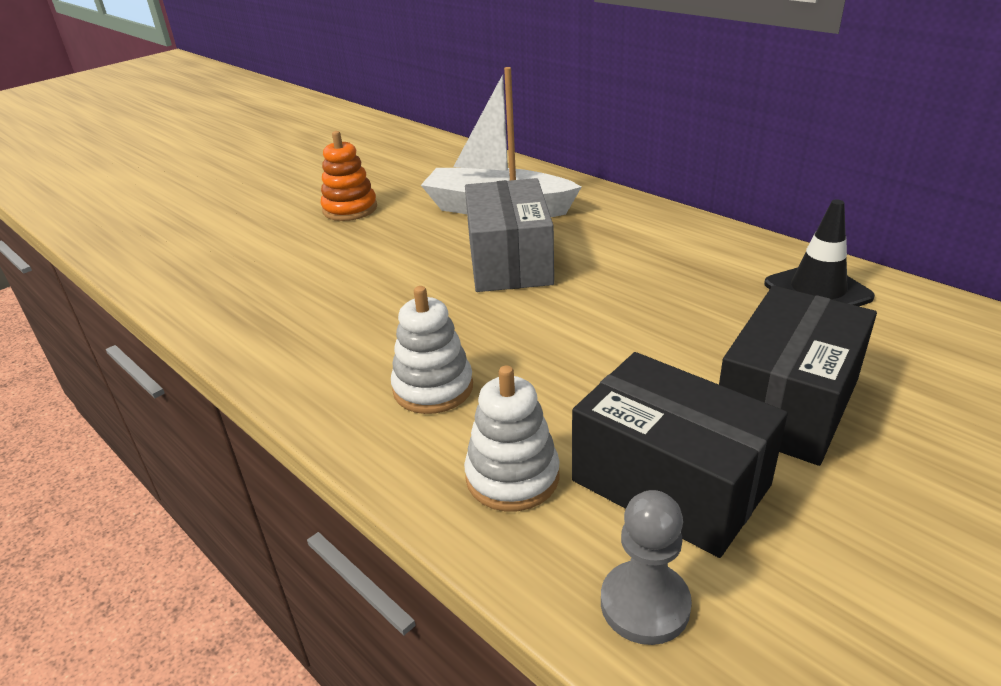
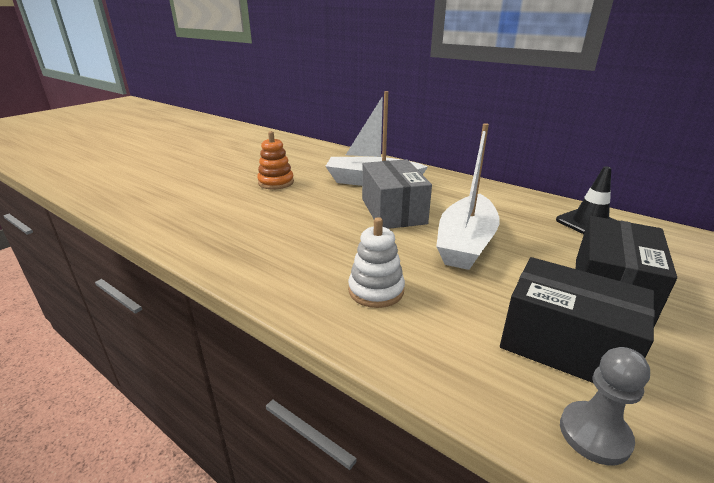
camera: 10 degrees left, 5 degrees down
(512, 477) = (457, 347): white stacking toy -> none
(598, 319) = (465, 243): none -> white boat

